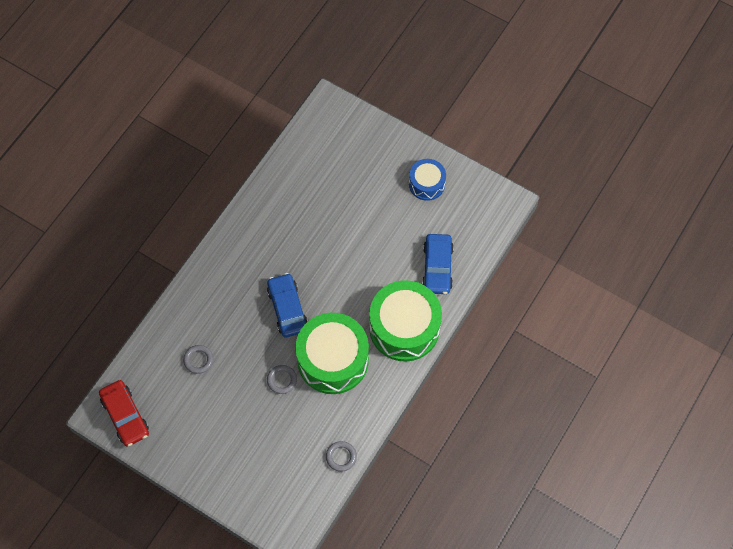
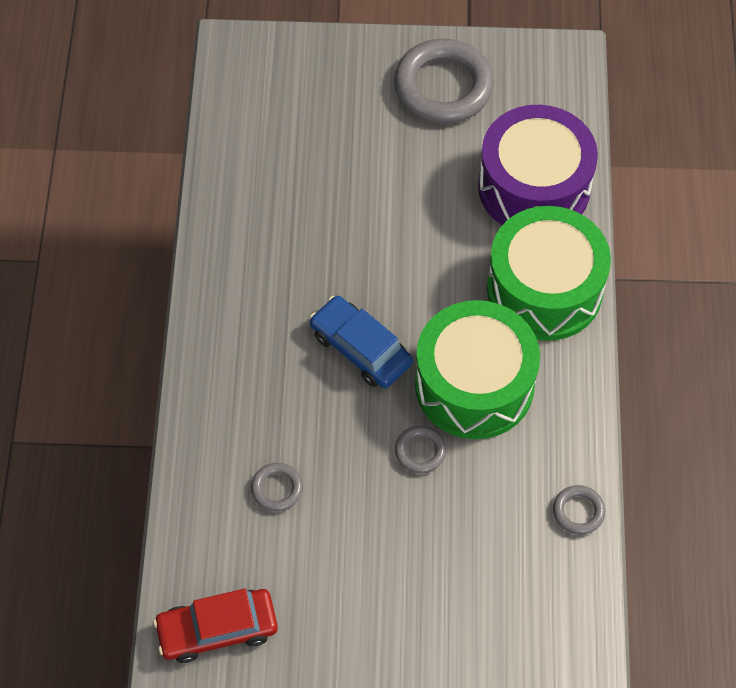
camera: 30 degrees left, 5 degrees down
(125, 416) = (217, 629): red car -> red car turned 135 degrees clockwise
(426, 184) = (443, 87): blue drum -> grey ring
(437, 267) = (534, 187): blue car -> purple drum

